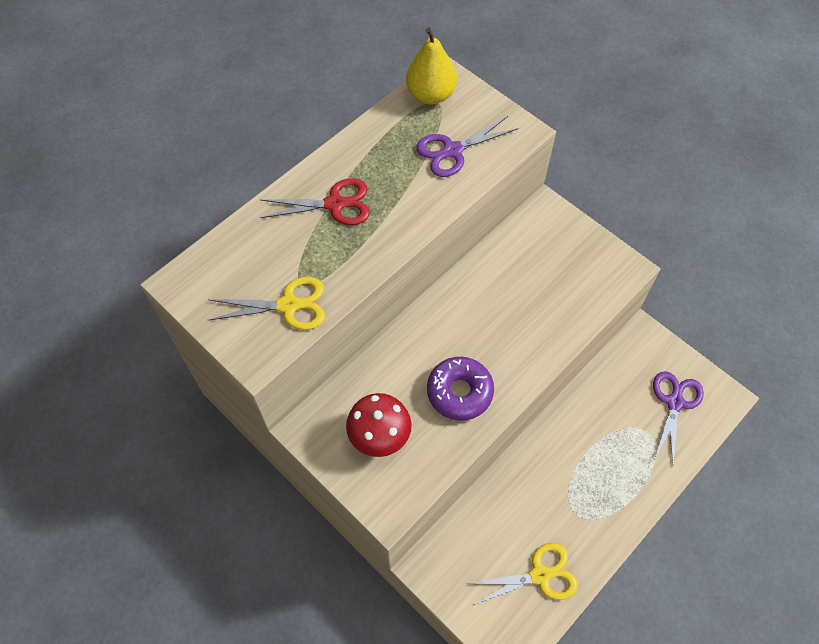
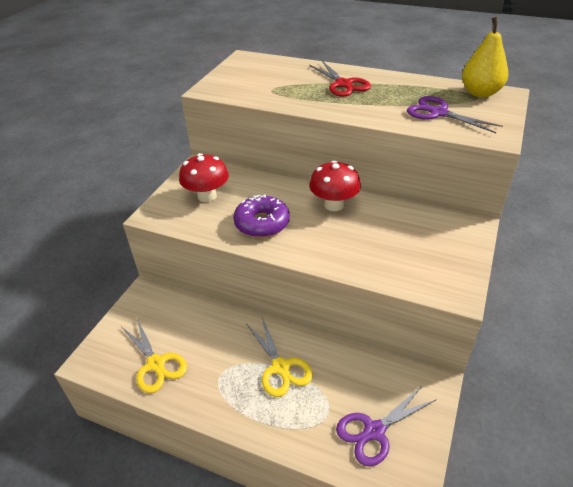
camera: 70 degrees right, 20 degrees down
(288, 305) = (251, 89): yellow scissors -> yellow scissors (280, 367)
(459, 310) = (334, 205): none -> red mushroom
(674, 403) = (374, 431): purple scissors -> purple scissors turned 150 degrees clockwise

